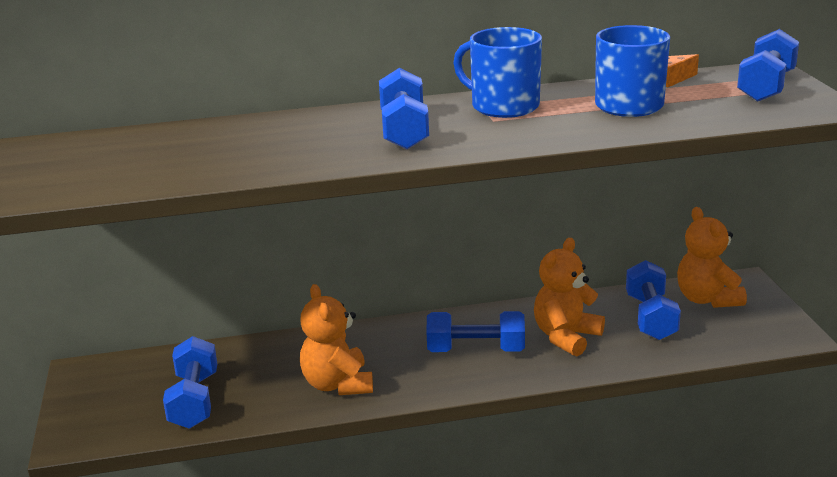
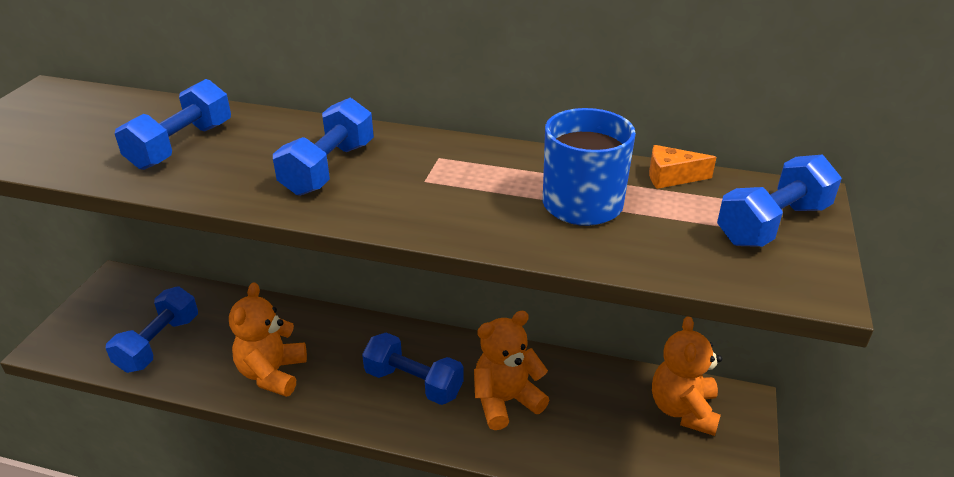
camera: 25 degrees right, 10 degrees up
(503, 106) = (457, 163): blue mug -> none
(651, 317) = (606, 410): blue dumbbell -> blue dumbbell (182, 146)

